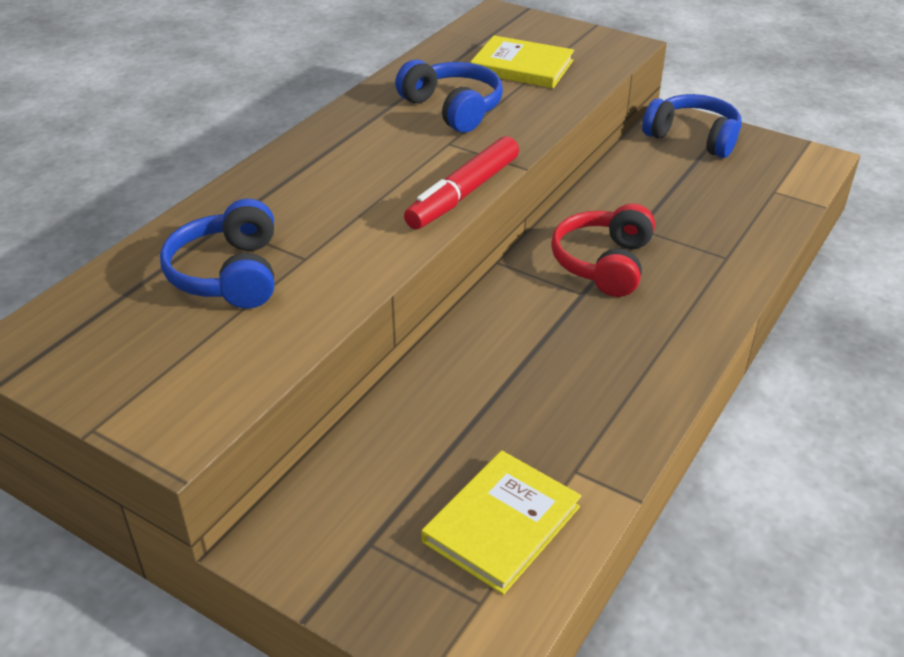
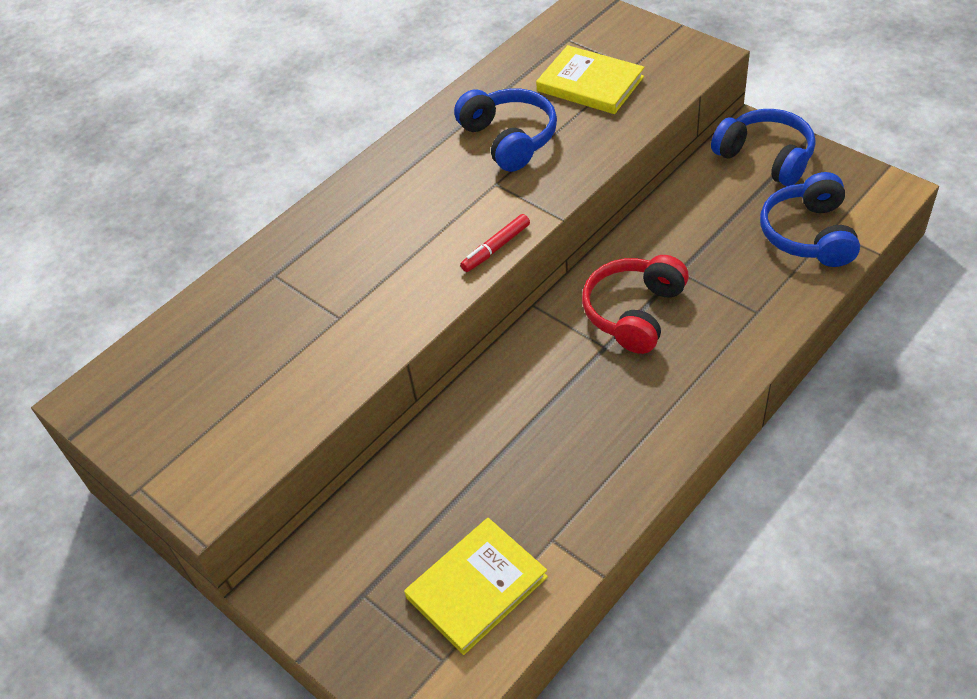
camera: 15 degrees right, 10 degrees up
(229, 274) = (271, 332): blue headphones -> blue headphones (809, 234)
(463, 194) = (496, 248): red marker -> red marker, size x0.56

